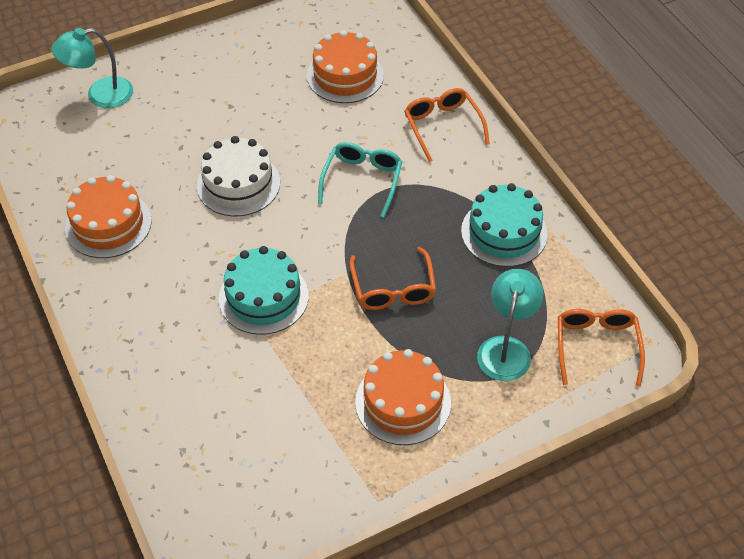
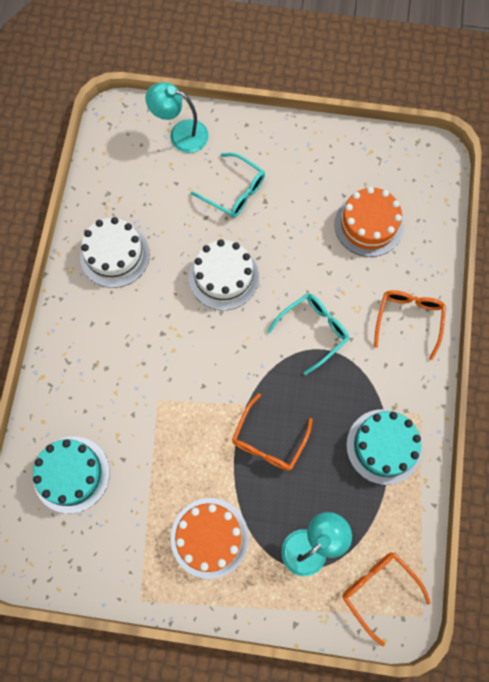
camera: 35 degrees right, 20 degrees up
(108, 224) = (115, 255): orange cake -> white cake
(194, 113) = (235, 192): none -> turquoise glasses
(263, 297) = (176, 386): turquoise cake -> turquoise cake (71, 474)
(596, 345) = (378, 589): orange glasses -> orange glasses turned 75 degrees counterclockwise

